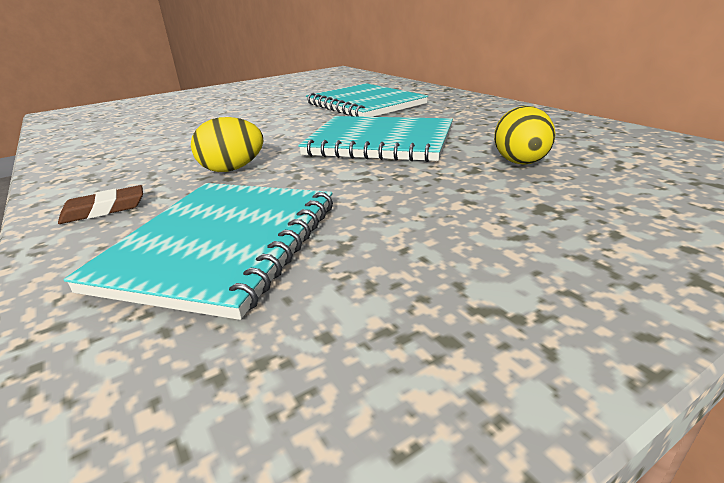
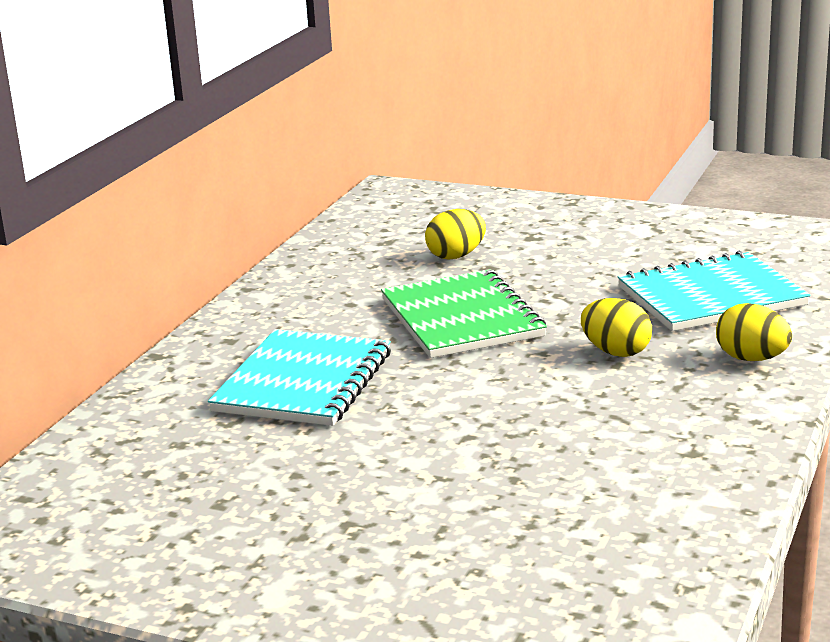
camera: 125 degrees left, 5 degrees down
(104, 210) = (751, 359): brown eraser -> yellow egg
(380, 142) = (462, 318): turquoise notebook -> green notebook

